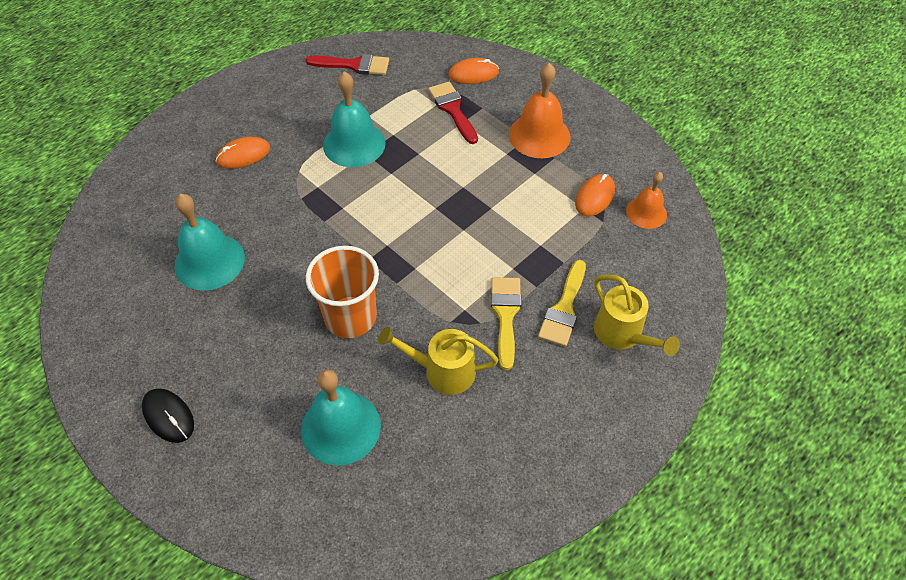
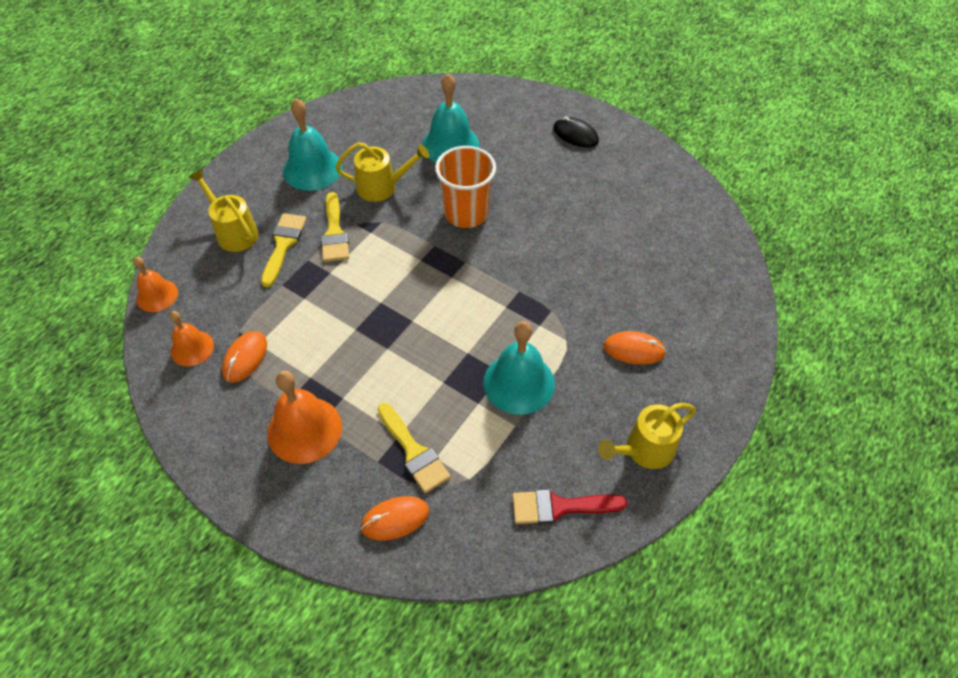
camera: 170 degrees right, 0 degrees up
(209, 261) = (607, 239): turquoise bell -> turquoise bell (312, 169)
(243, 155) = (634, 349): orange mouse -> orange mouse turned 45 degrees clockwise
(276, 87) = (644, 450): none -> yellow watering can
(453, 109) = (413, 452): red brush -> yellow brush
(694, 270) = (157, 295): none -> orange bell

